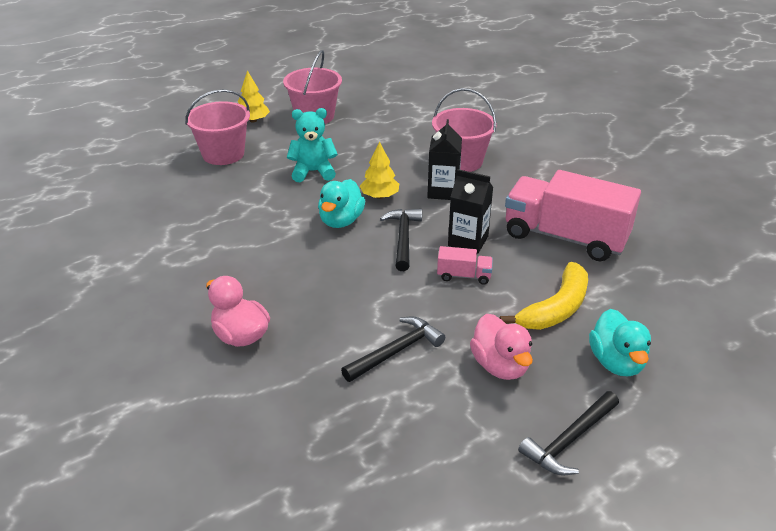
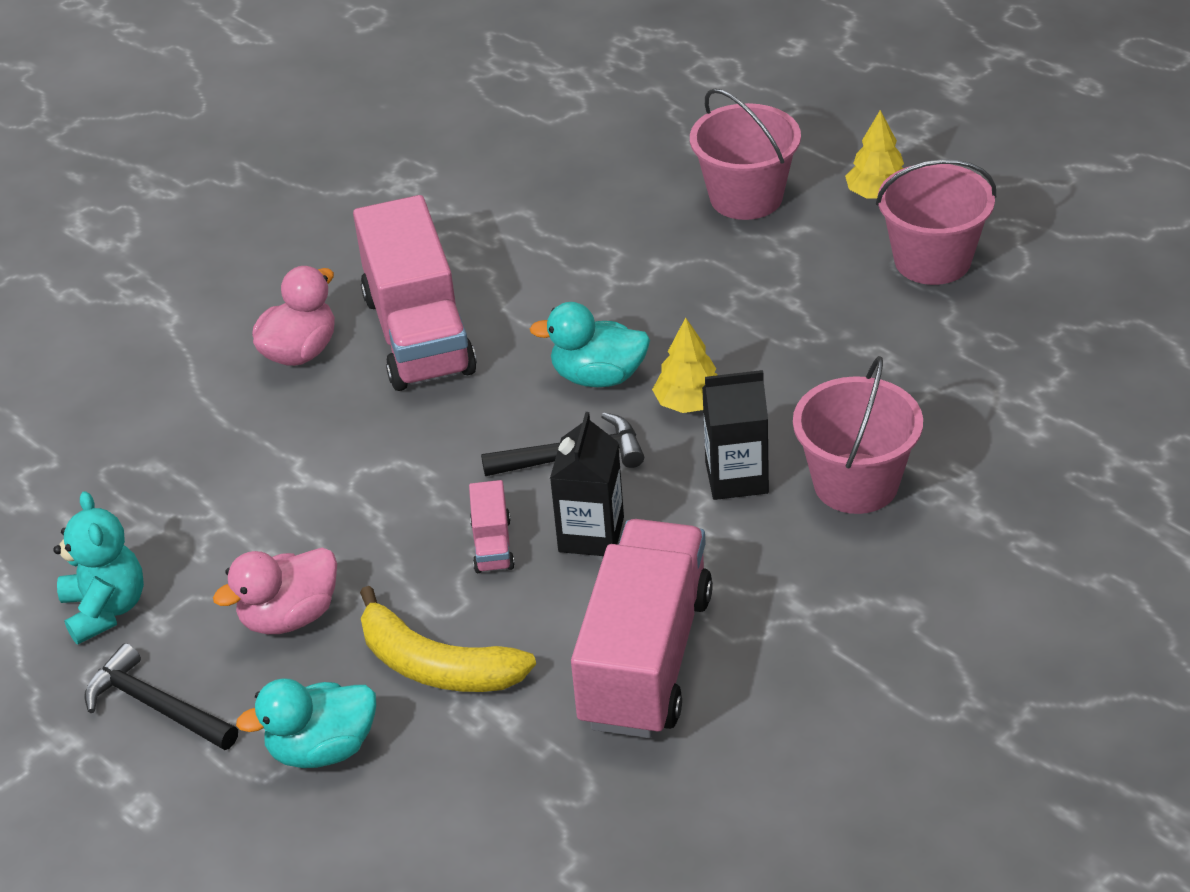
camera: 80 degrees right, 5 degrees up
(258, 281) = (418, 334): none -> pink truck
(313, 172) = (734, 309): turquoise teddy bear -> turquoise teddy bear (106, 609)
(396, 351) = (299, 504): black hammer -> none

